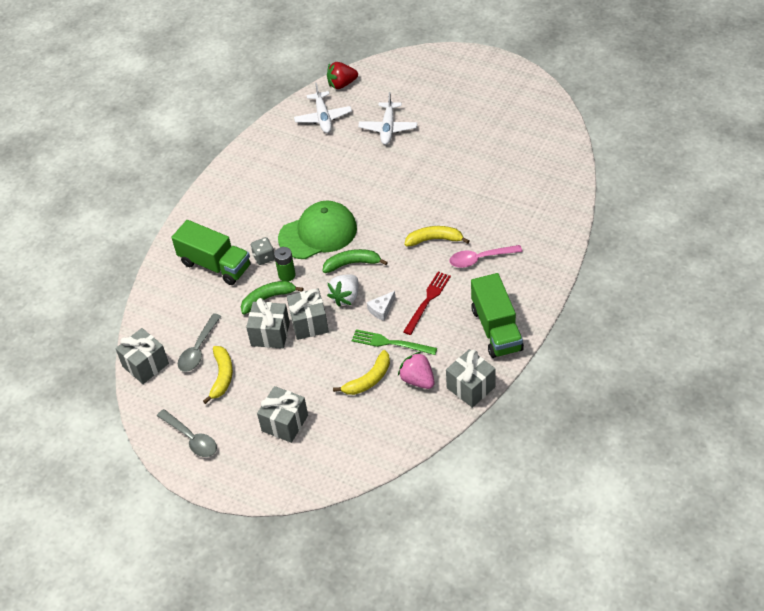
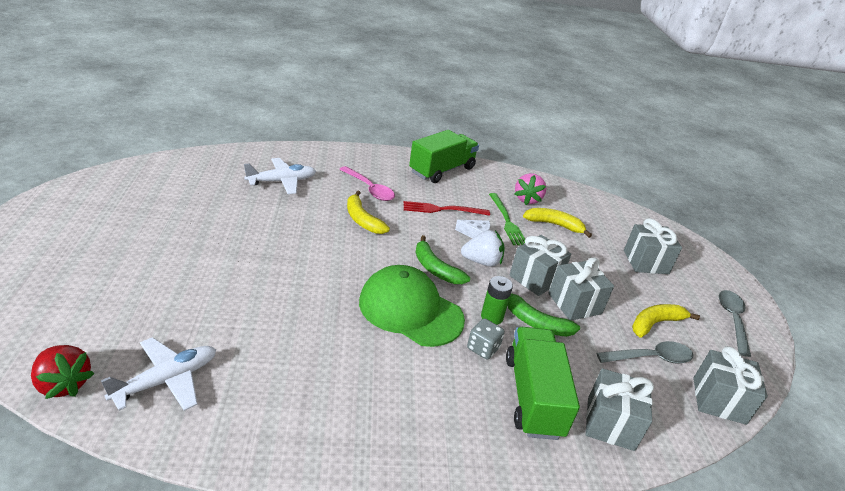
camera: 130 degrees left, 15 degrees down
(388, 128) = (178, 298): white plane -> white plane (282, 181)
(471, 387) = (507, 174): grey gift -> grey gift (610, 423)

